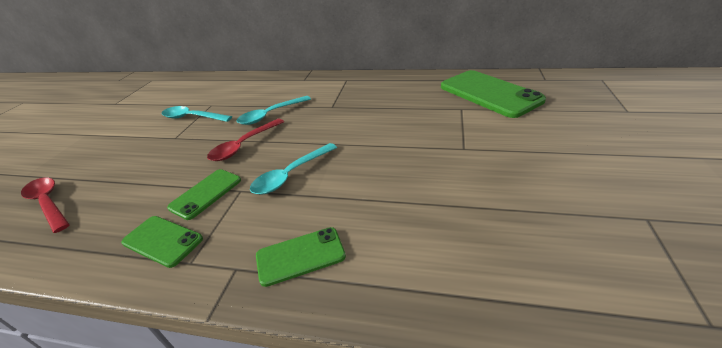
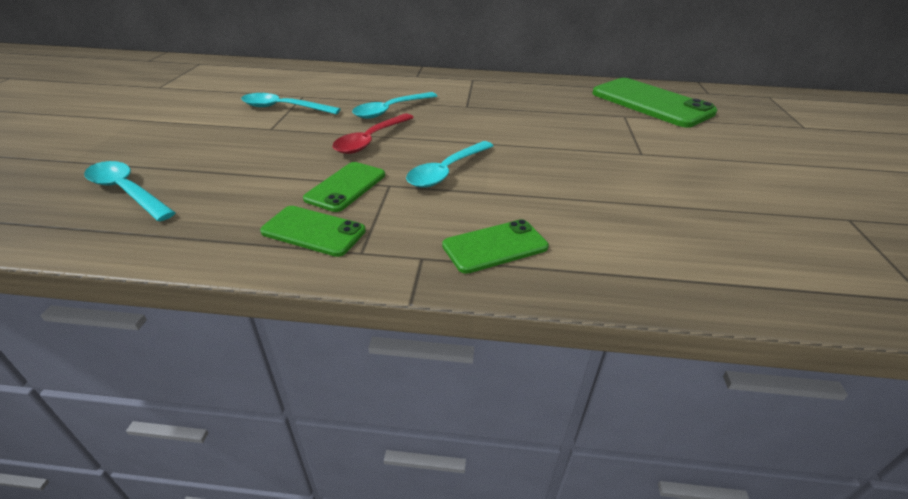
camera: 10 degrees left, 0 degrees up
(48, 203) = (127, 191): red spoon -> turquoise spoon

